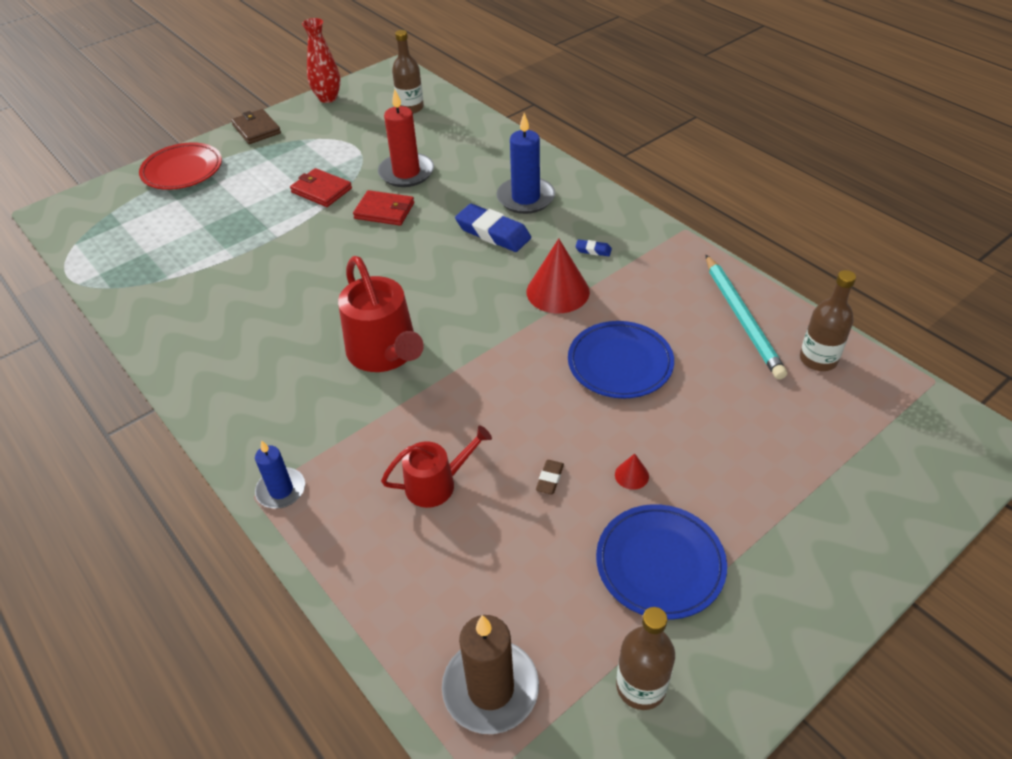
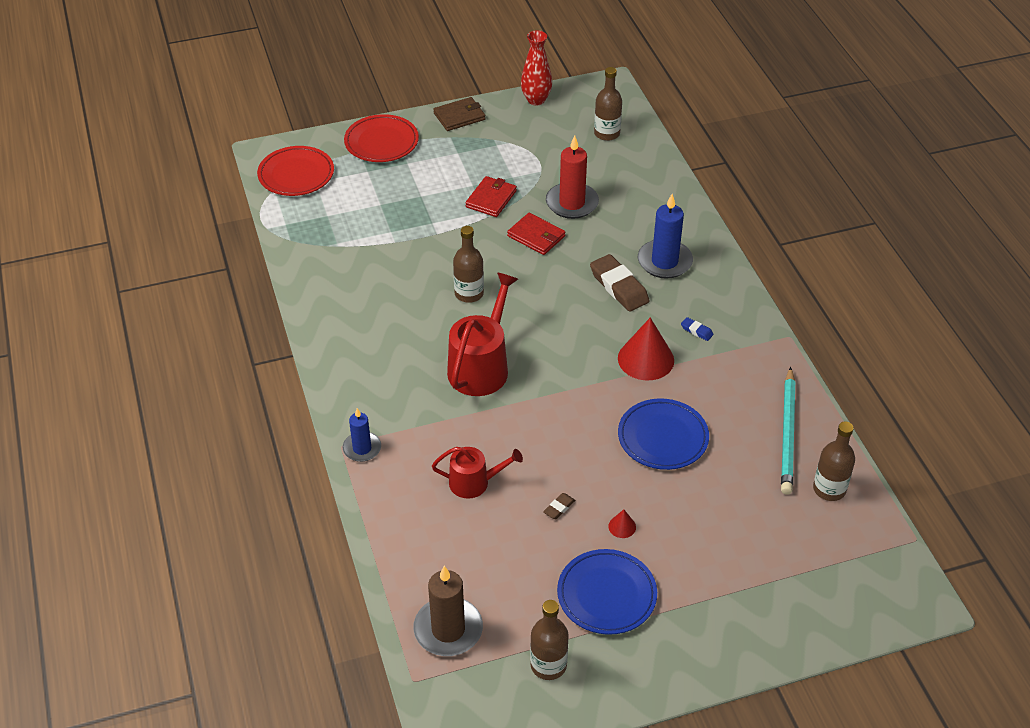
camera: 20 degrees right, 0 degrees up
(96, 223) = (296, 174): none -> red plate
(256, 129) = (459, 116): brown wallet -> brown wallet turned 75 degrees clockwise
(321, 190) = (491, 199): red wallet -> red wallet turned 60 degrees clockwise
(338, 283) = (469, 293): none -> brown bottle
(385, 353) = (481, 367): red watering can -> red watering can turned 150 degrees counterclockwise
(493, 233) = (619, 287): blue eraser -> brown eraser

